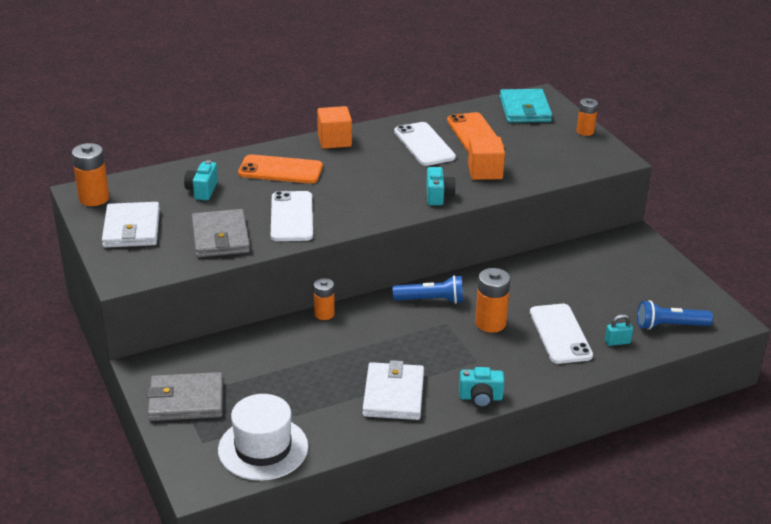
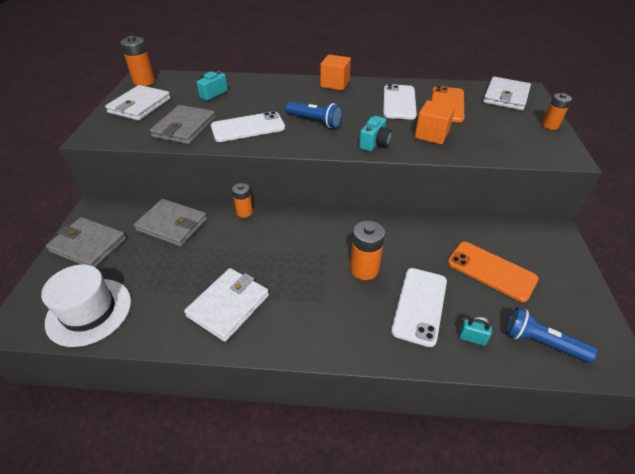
camera: 30 degrees right, 10 degrees up
(258, 351) = (172, 225): none -> grey wallet
(280, 170) = (277, 94): orange phone -> orange phone (491, 271)
(292, 217) = (248, 127): white phone -> white phone turned 45 degrees clockwise
(431, 300) = (332, 230): blue flashlight -> blue flashlight (315, 121)
(480, 398) = (296, 343): turquoise camera -> none
(525, 109) = (506, 96): turquoise wallet -> white wallet

